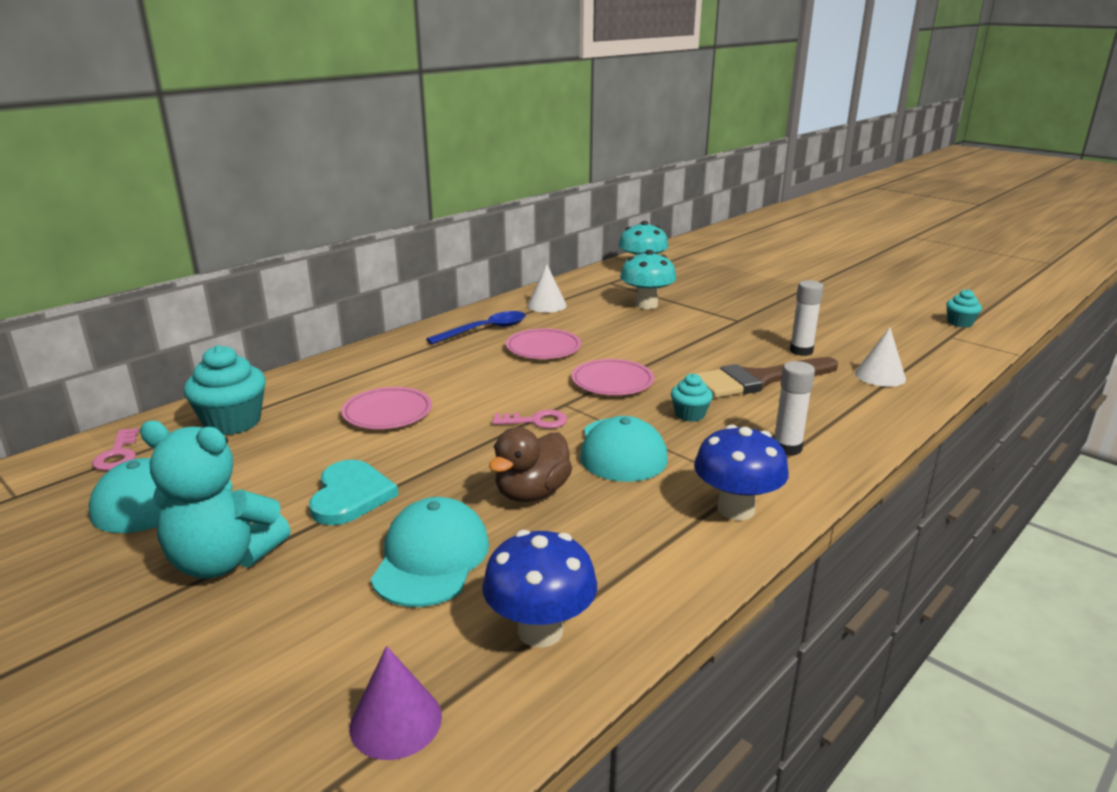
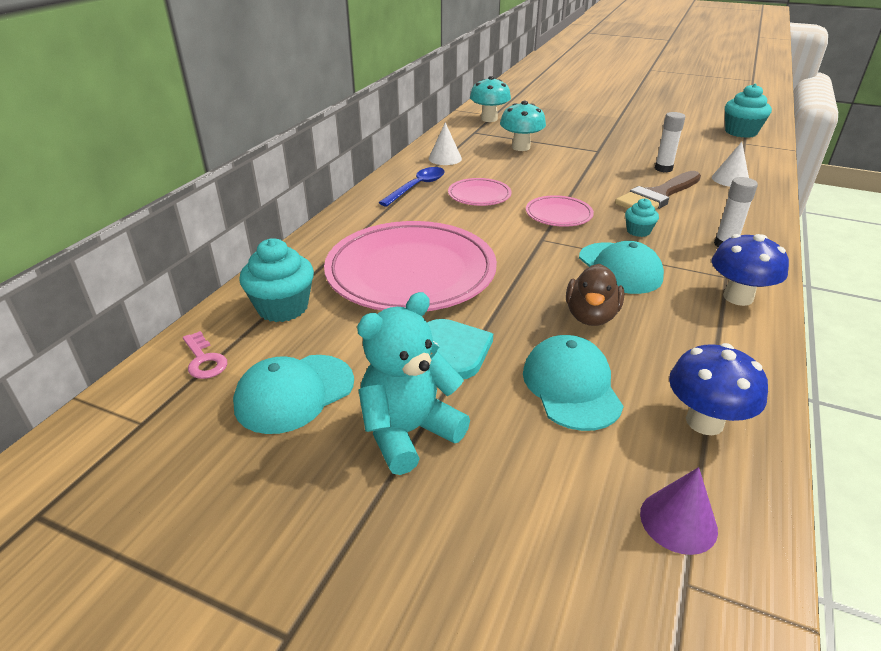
camera: 20 degrees left, 10 degrees up
(223, 561) = (408, 432): turquoise teddy bear -> turquoise teddy bear turned 150 degrees clockwise
(387, 413) = (411, 273): pink plate -> pink plate, size x2.18
(536, 421) = (535, 257): pink key -> none
(960, 323) = (741, 132): turquoise cupcake -> turquoise cupcake, size x1.80

